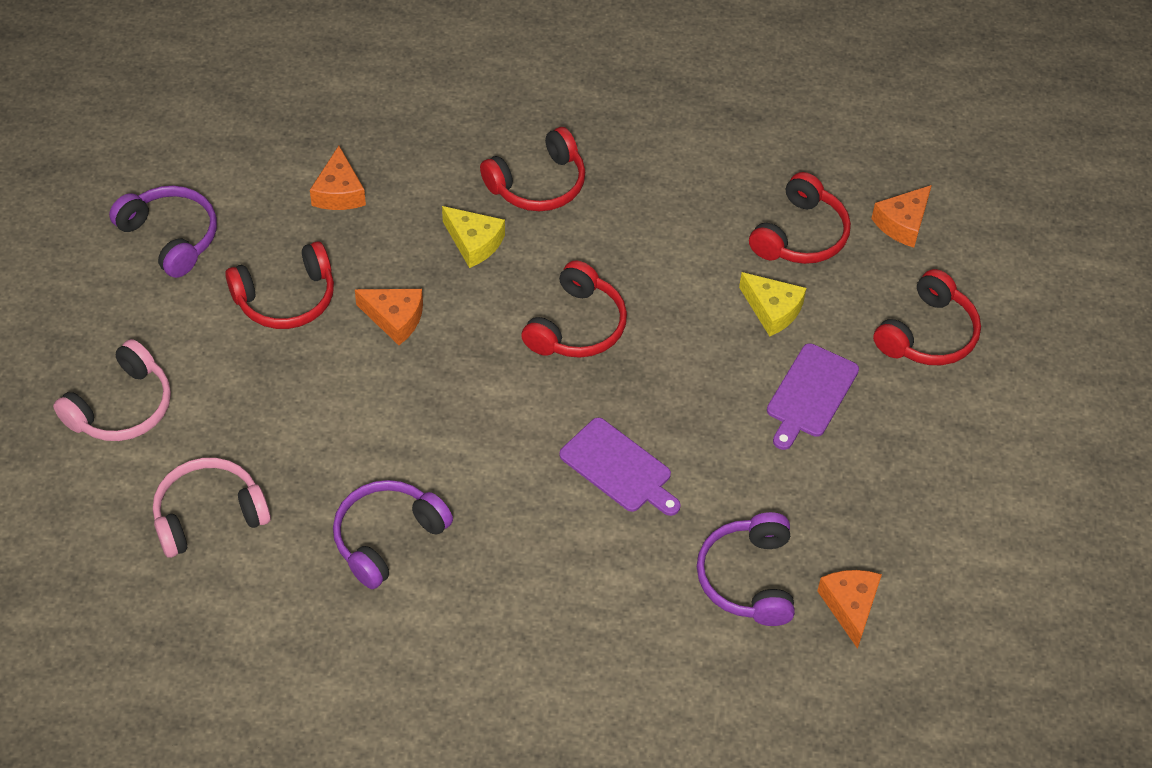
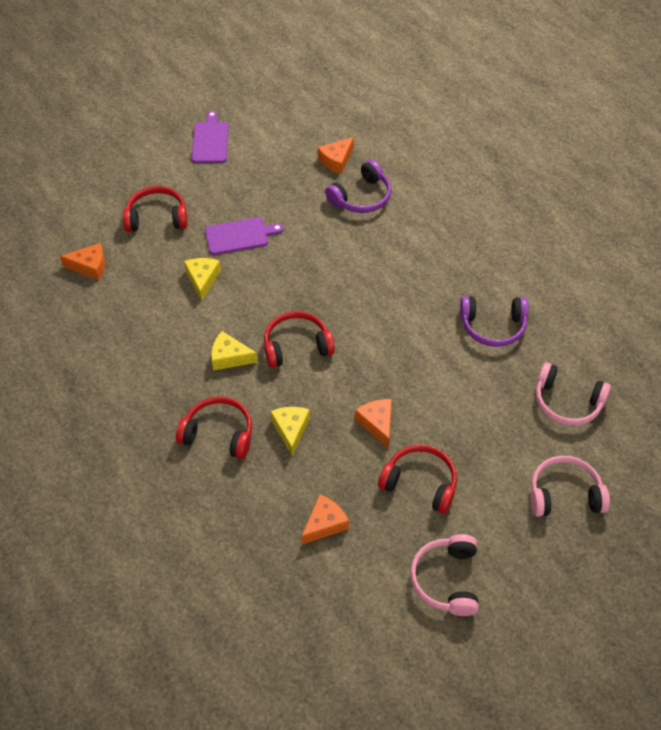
camera: 130 degrees left, 0 degrees up
(171, 237) = (446, 579): purple headphones -> pink headphones
(619, 468) = (358, 273): purple cutting board -> purple cutting board (210, 140)
(627, 257) = (229, 357): none -> yellow cheese
(800, 235) = (139, 299): red headphones -> none

